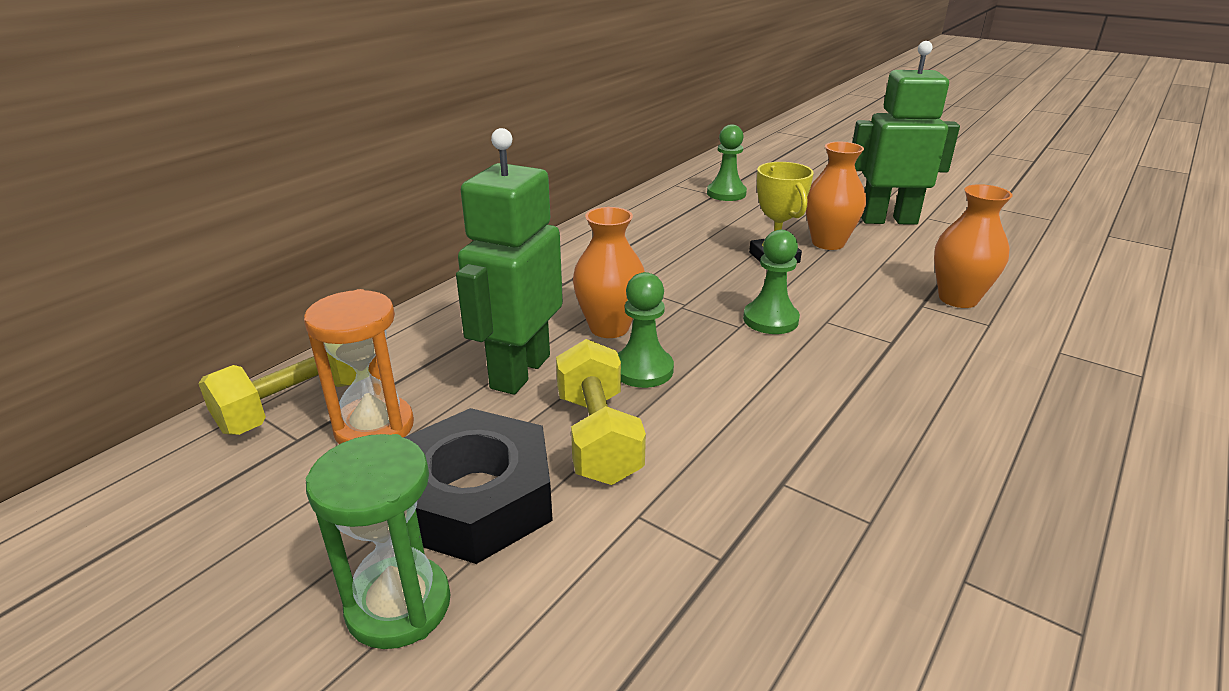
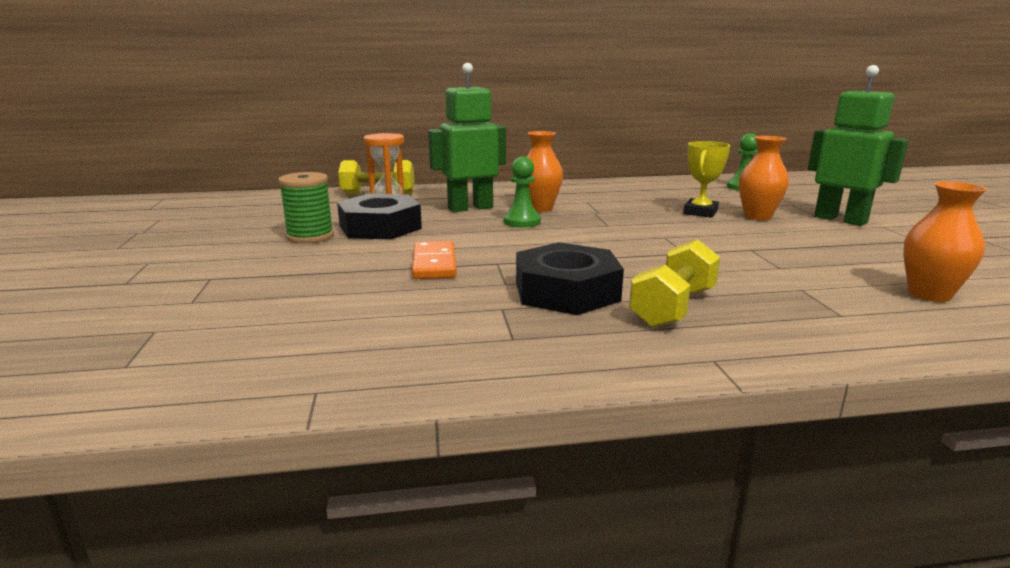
camera: 45 degrees right, 10 degrees down
(398, 606) = (310, 236): green hourglass -> green spool
(598, 437) = (456, 230): yellow dumbbell -> yellow dumbbell (673, 308)
(723, 541) = (434, 264): none -> orange domino
(770, 320) = (631, 228): green pawn -> none
(947, 491) = (566, 291): none -> black nut
(958, 299) = (788, 254): orange vase -> orange vase (929, 294)

